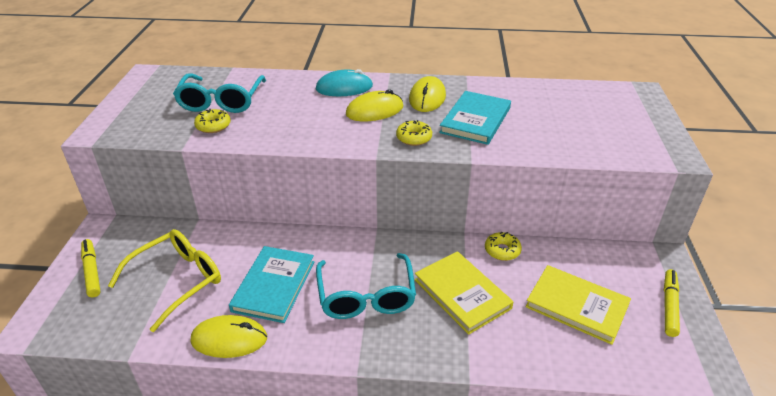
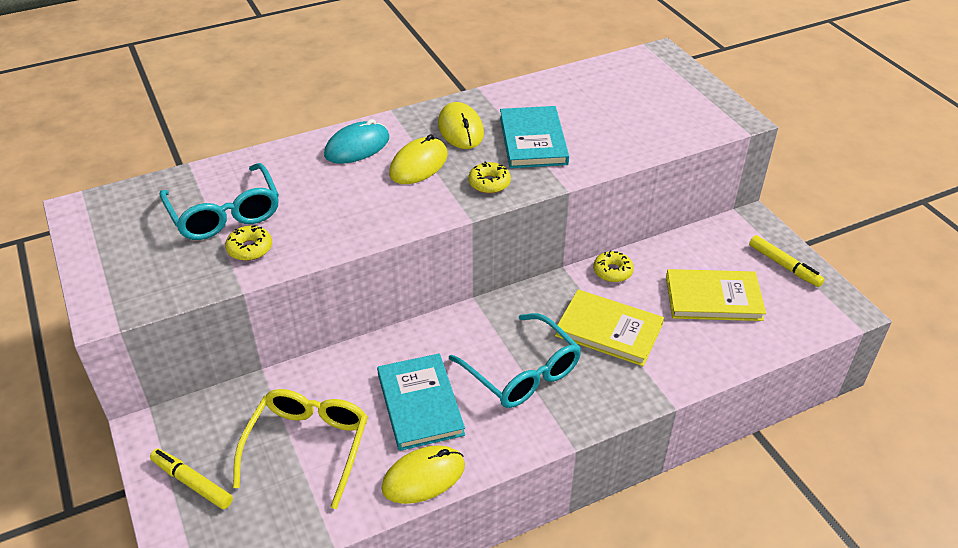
camera: 30 degrees left, 5 degrees up
(669, 306) = (784, 266): yellow marker -> yellow marker turned 150 degrees clockwise

